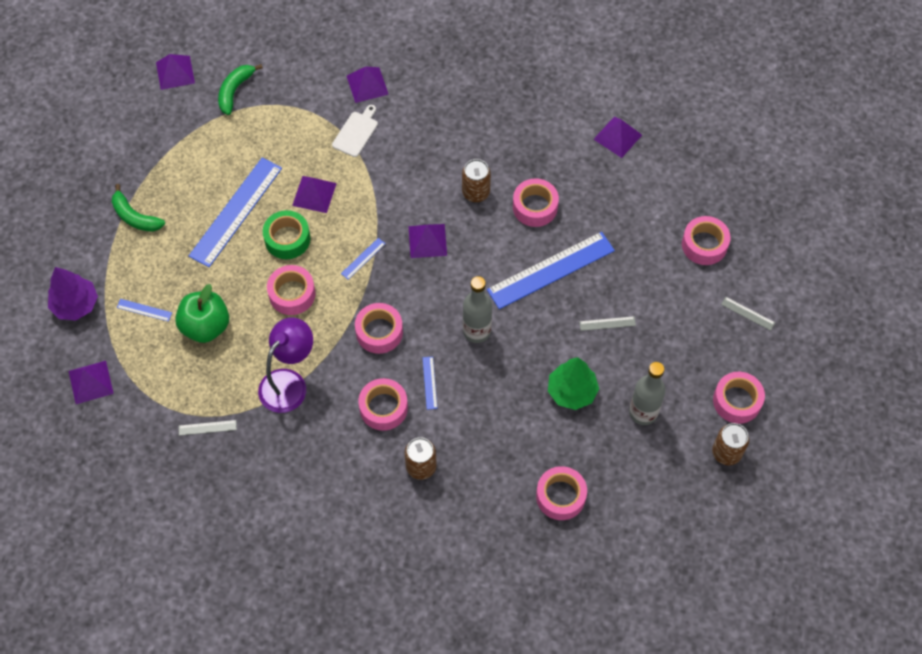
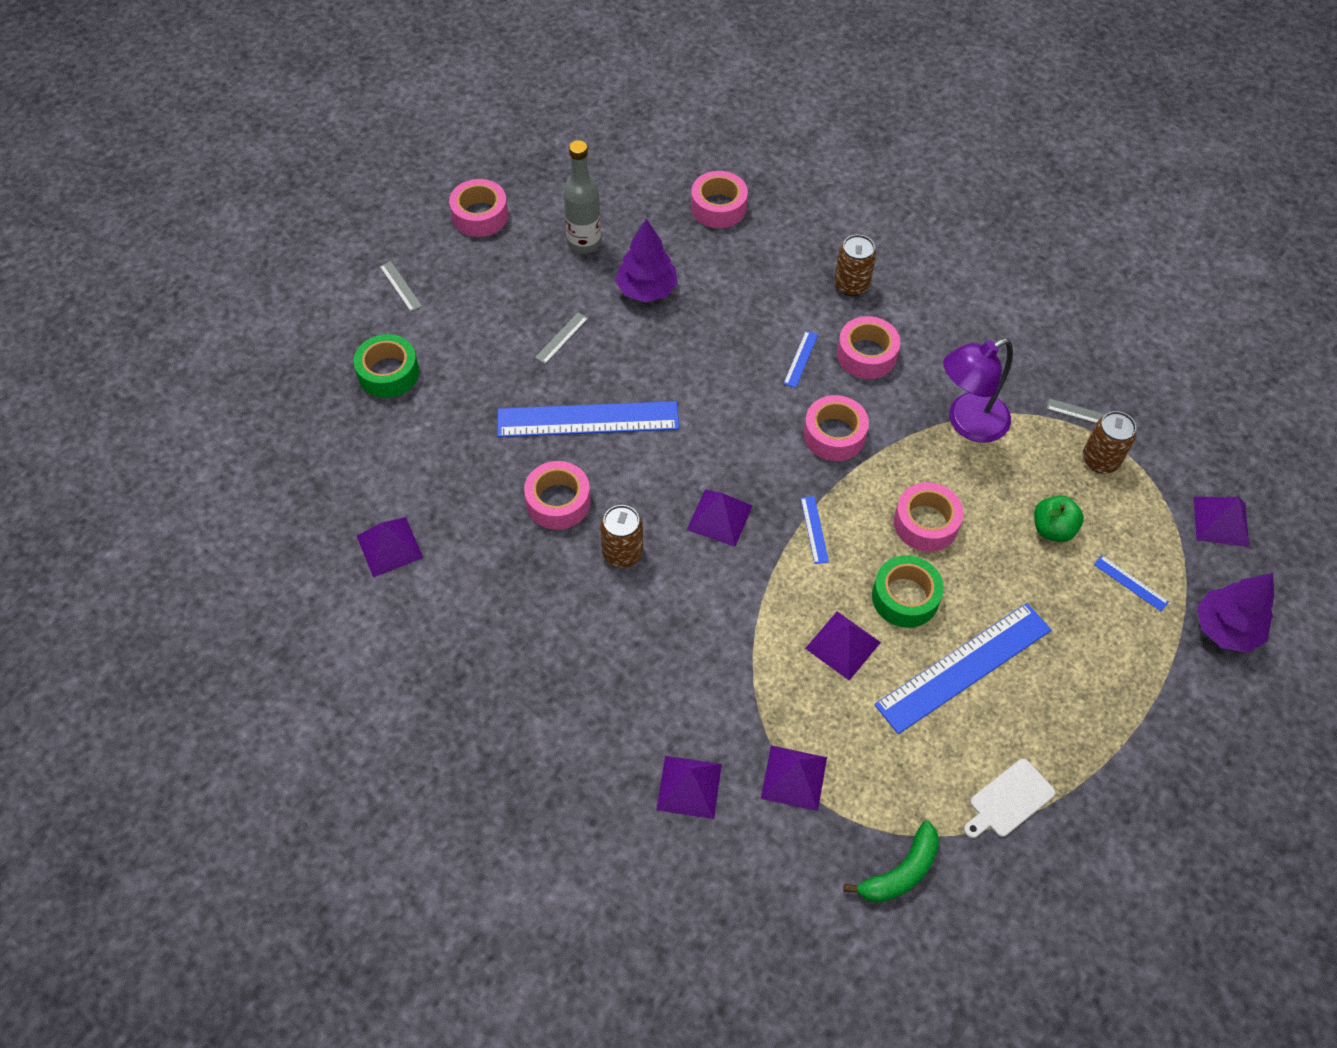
camera: 155 degrees left, 5 degrees down
(135, 217) = (1115, 722): green banana -> none
(175, 72) = (989, 955): purple pyramid -> purple pyramid (794, 777)
(206, 326) = (1052, 529): green apple -> green apple, size x0.66
(356, 132) = (742, 713): white cutting board -> white cutting board (1009, 800)
(363, 258) = (814, 529): blue ruler -> blue ruler turned 75 degrees counterclockwise
(476, 331) = (716, 389): grey bottle -> none
(571, 391) = (646, 290): green tree -> purple tree
(607, 323) = (561, 338): grey ruler -> grey ruler turned 75 degrees counterclockwise
(704, 245) = (388, 373): pink tape -> green tape
(726, 452) = (526, 179): brown can -> brown can (1100, 460)

